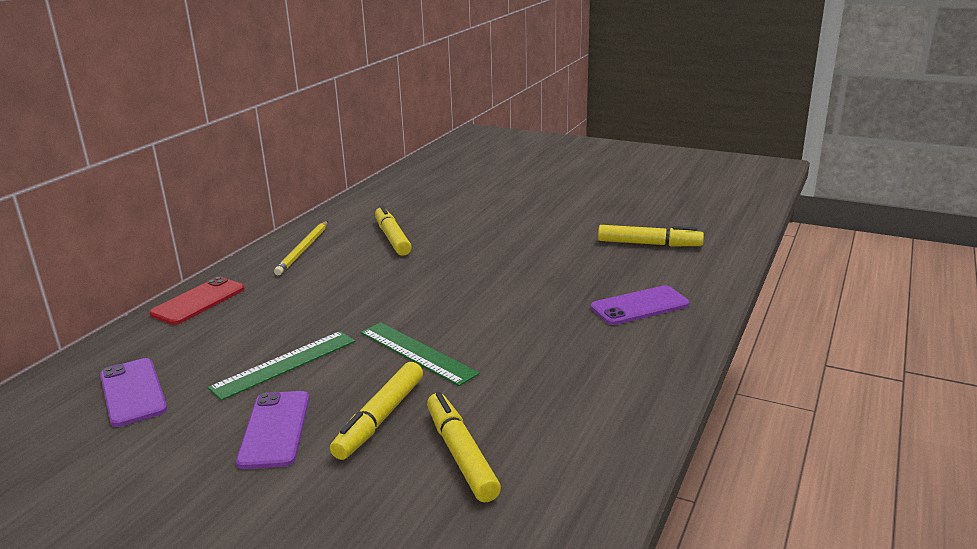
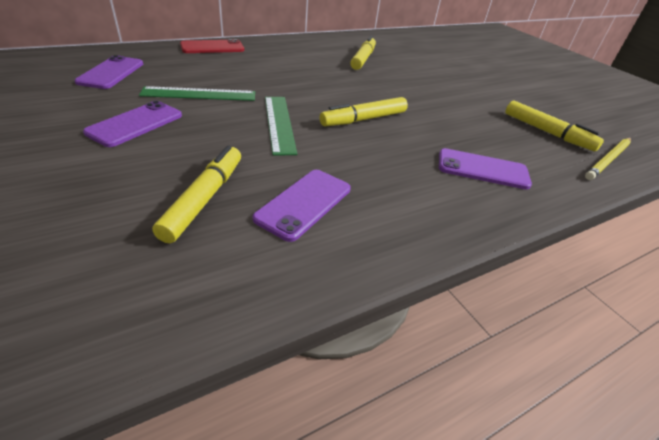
camera: 30 degrees right, 15 degrees up
(303, 249) = (304, 46): yellow pencil -> yellow pencil (608, 160)
(380, 418) = (196, 149): yellow marker -> yellow marker (364, 119)
(545, 411) = (304, 203): none -> purple phone

